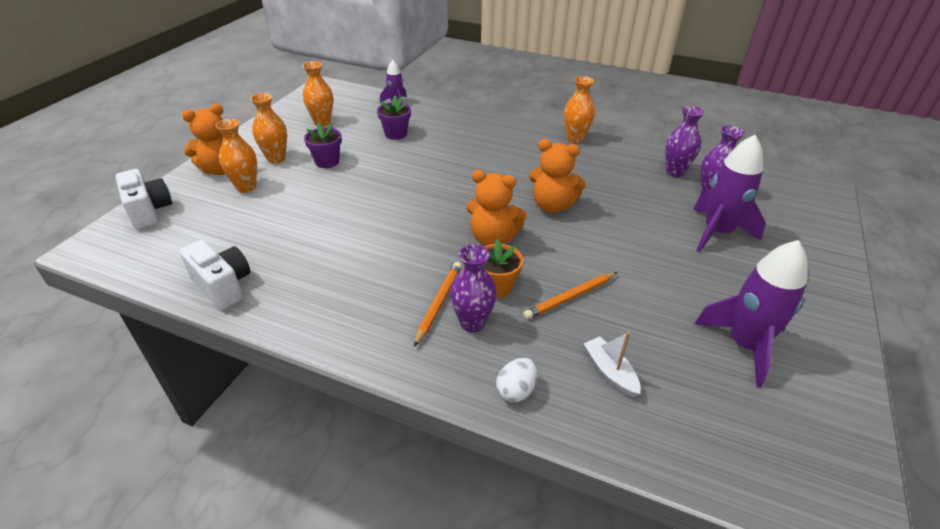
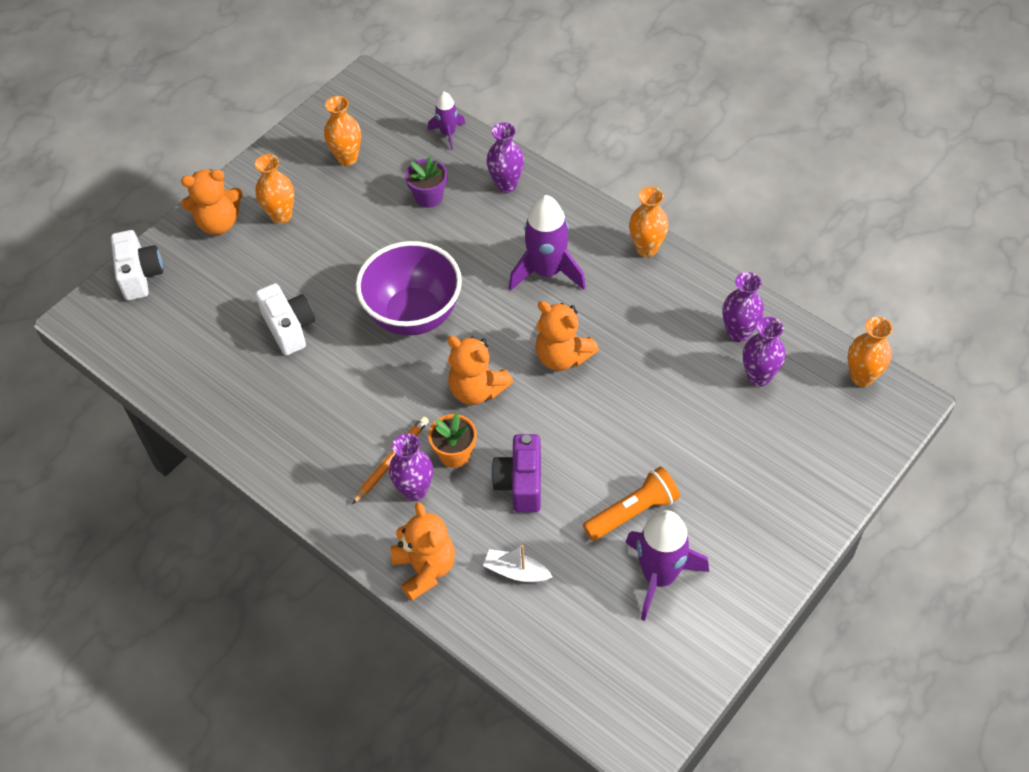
camera: 20 degrees right, 15 degrees up
(223, 286) = (199, 394): white camera -> white camera (289, 328)
(246, 187) = (241, 258): orange vase -> orange vase (862, 377)
(327, 162) = (336, 232): purple flower pot -> none
(413, 200) = (413, 315): none -> purple bowl
(452, 121) = (506, 185): none -> purple vase
(516, 390) = (425, 569): white egg -> orange teddy bear
(570, 297) = (520, 483): orange pencil -> purple camera
(610, 372) = (516, 571): white boat -> white boat turned 60 degrees counterclockwise
(683, 299) = (633, 512): none -> orange flashlight
(717, 233) = (726, 436): purple rocket -> purple rocket (547, 271)

